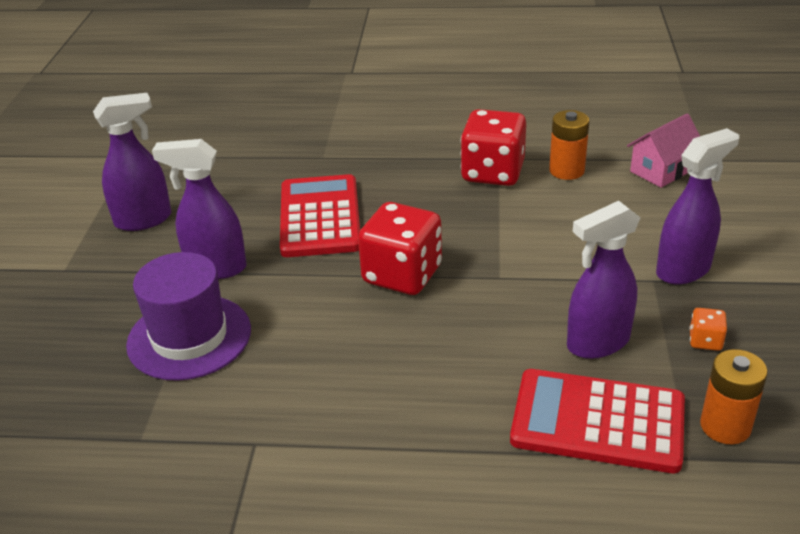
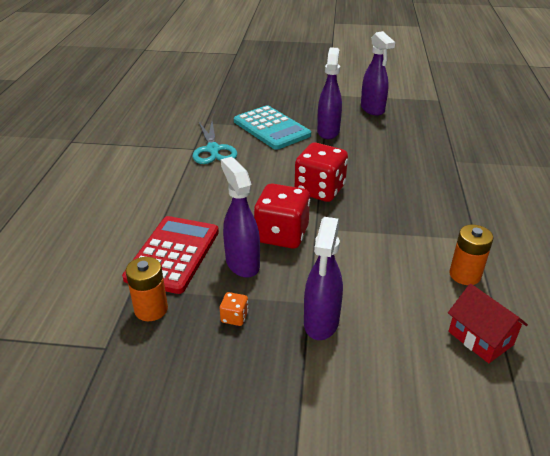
camera: 90 degrees right, 0 degrees up
(189, 337) = (271, 128): purple hat -> turquoise calculator
(265, 412) = (213, 150): none -> turquoise scissors
(320, 217) = (381, 161): red calculator -> none
(492, 172) = (452, 234): red dice -> red dice (282, 234)
(661, 170) = (480, 338): pink house -> red house
(683, 270) = (321, 322): purple spray bottle -> purple spray bottle turned 45 degrees clockwise

